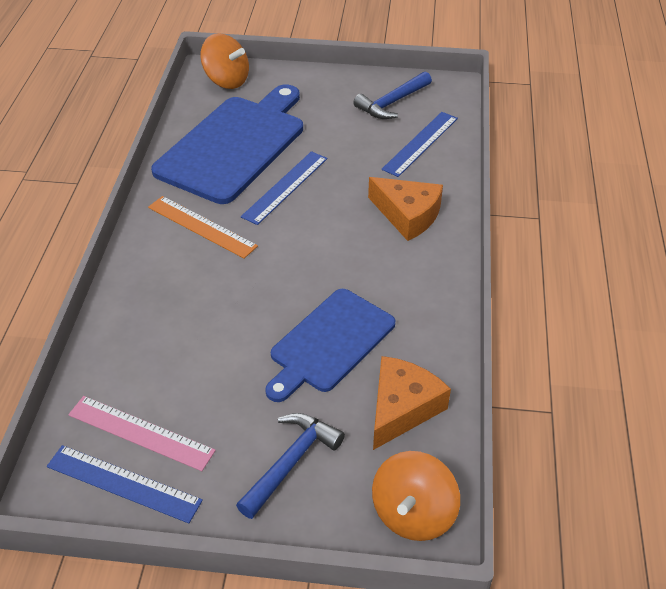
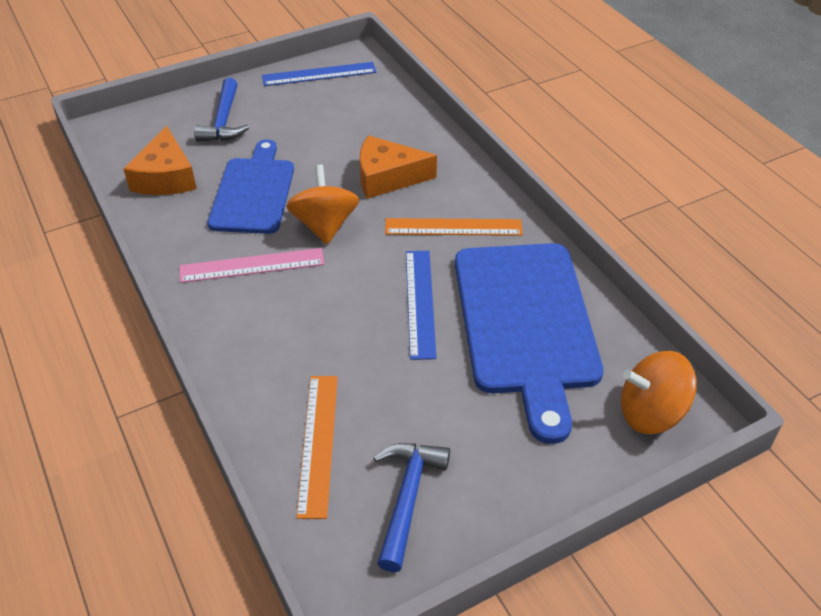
camera: 145 degrees right, 0 degrees up
(140, 433) = (336, 95): pink ruler -> pink ruler (252, 265)
(407, 215) = (266, 334): orange cheese -> orange cheese (387, 177)
(413, 513) = (124, 130): orange spinning top -> orange spinning top (325, 225)
(420, 143) = (318, 443): blue ruler -> orange ruler

